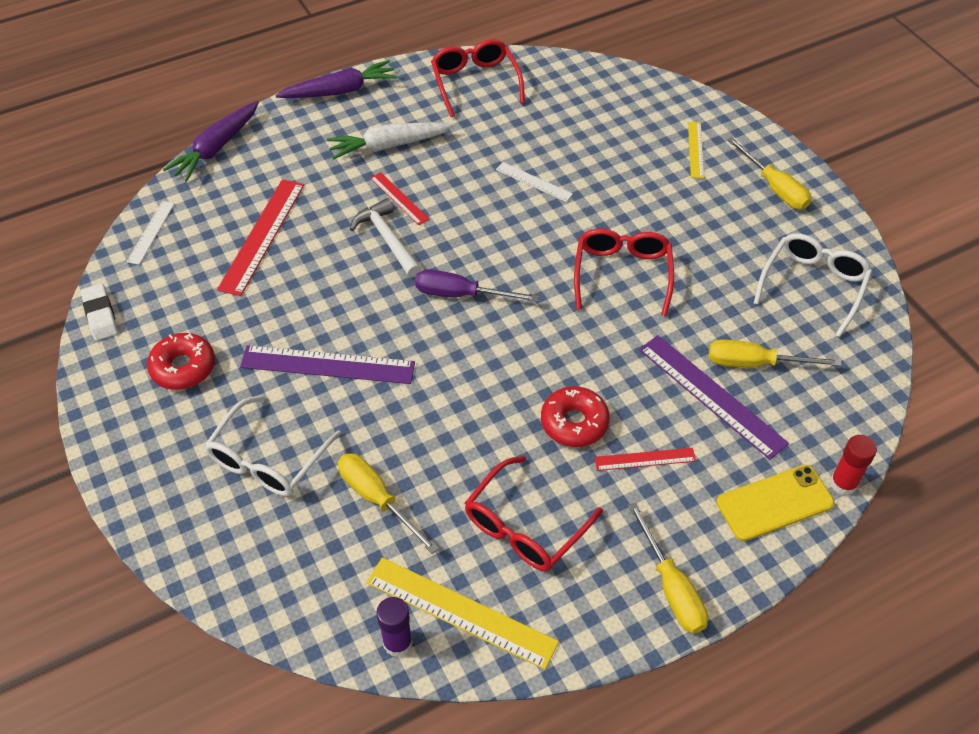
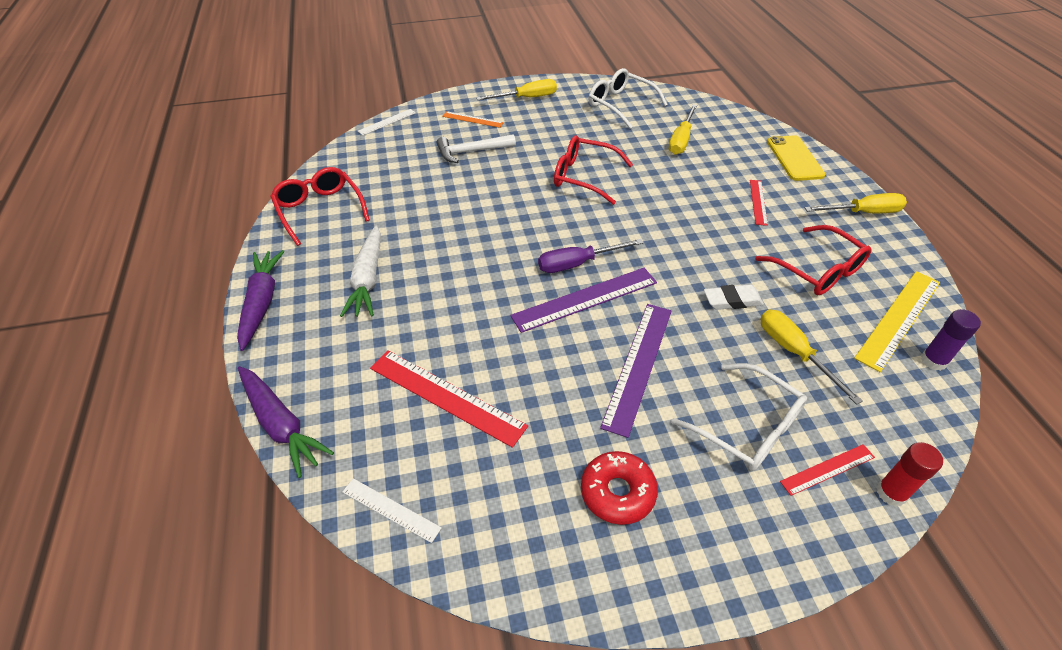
camera: 75 degrees left, 5 degrees down
(100, 315) = (512, 581): white eraser -> white eraser (732, 300)
(377, 499) = (793, 352): yellow screwdriver -> yellow screwdriver turned 90 degrees clockwise
(387, 239) = (493, 299): white hammer -> white hammer (471, 152)
(399, 198) = (443, 283): red ruler -> red ruler (827, 469)
(461, 294) = (577, 264): purple screwdriver -> purple screwdriver turned 45 degrees clockwise
(475, 83) = (320, 210): red glasses -> red glasses turned 60 degrees clockwise
(534, 182) = (465, 200): white ruler -> white ruler (387, 122)
(574, 422) = (723, 227): red donut -> none
(695, 149) = (472, 119): yellow ruler -> orange ruler
(711, 395) = (705, 163): purple ruler -> purple ruler (585, 299)
(843, 483) = (780, 131): red glue stick -> red glue stick (891, 493)

